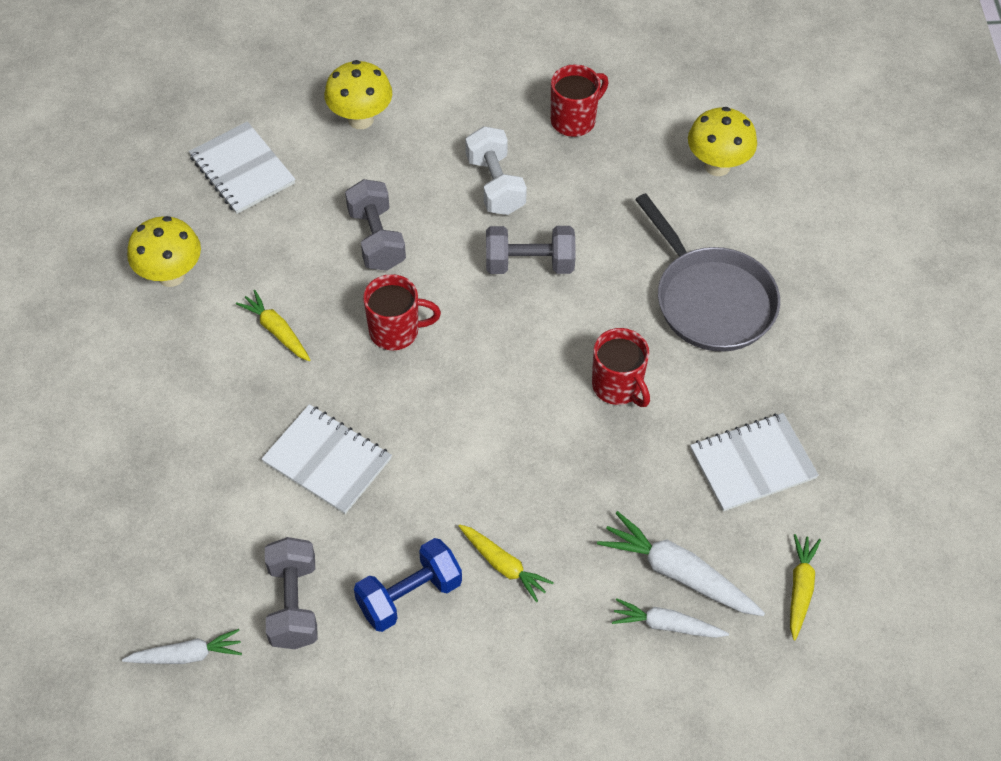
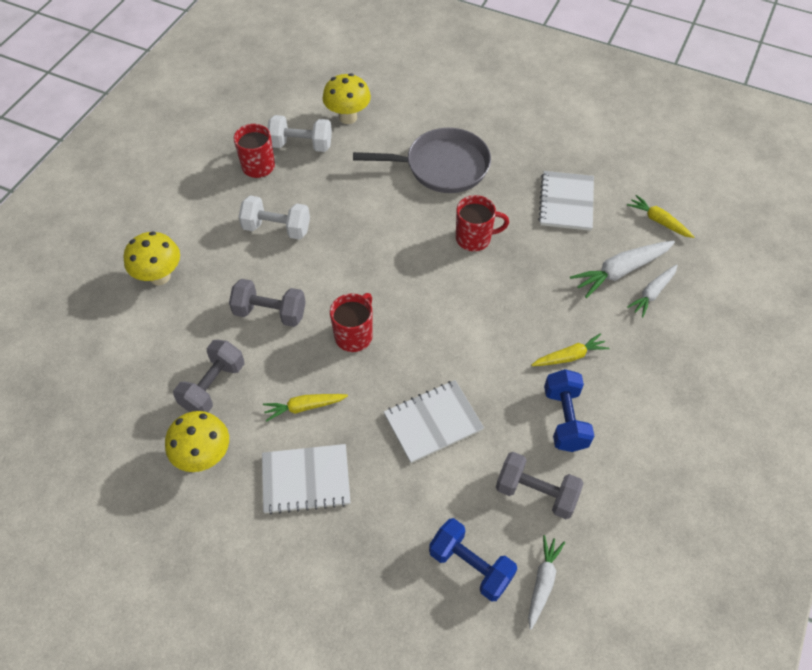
camera: 60 degrees left, 0 degrees up
(171, 575) = (470, 565): none -> blue dumbbell
(242, 170) = (144, 368): white notebook -> white notebook (306, 480)
(529, 264) = (352, 239): grey dumbbell -> grey dumbbell (213, 386)
(636, 143) = (301, 145): none -> white dumbbell

